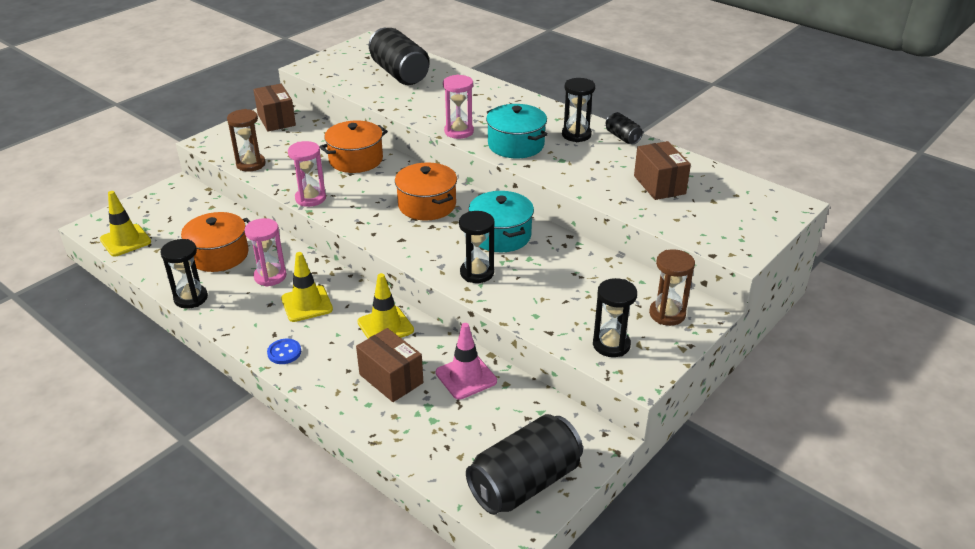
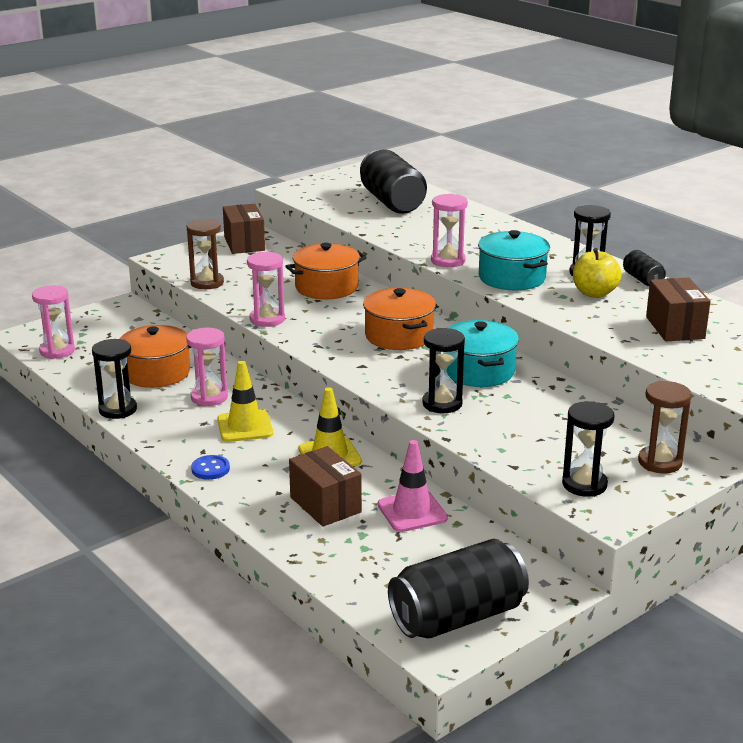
camera: 10 degrees right, 10 degrees down
(125, 240) = (57, 351): yellow traffic cone -> pink hourglass
(587, 155) = (594, 293): none -> yellow apple

